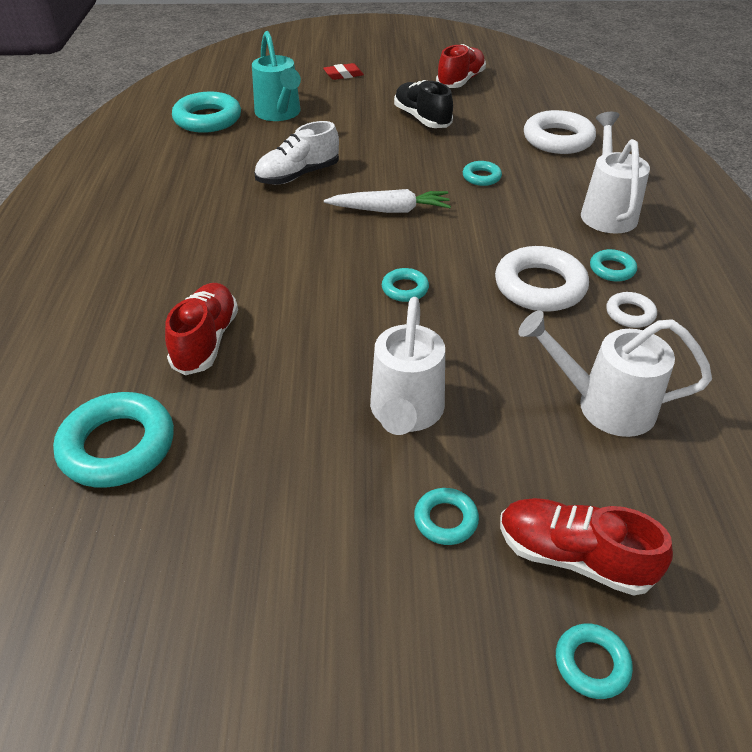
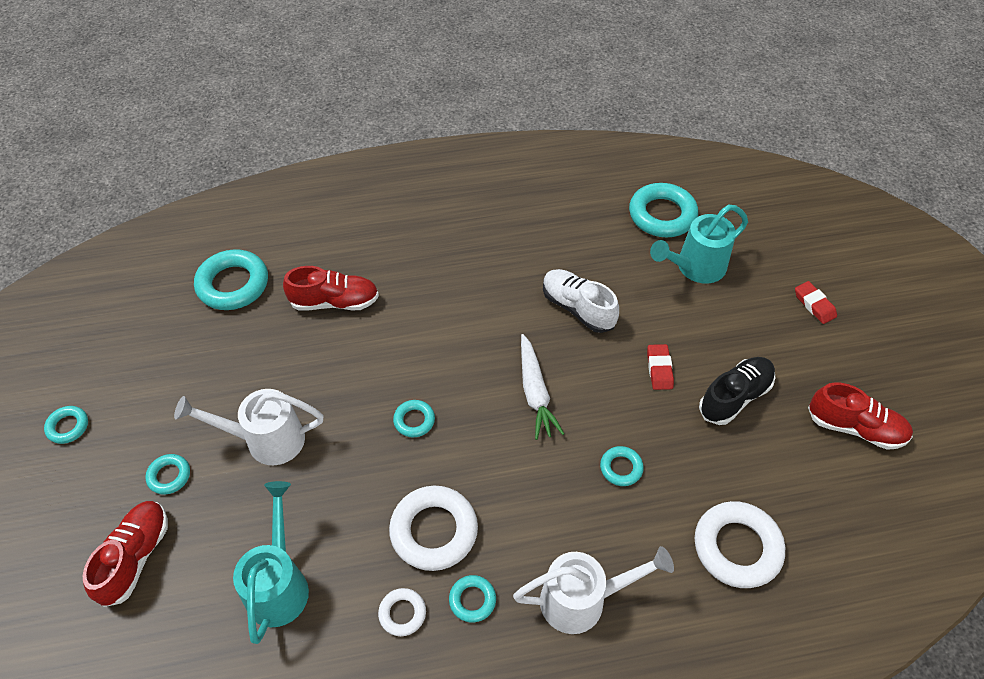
camera: 80 degrees right, 10 degrees up
(384, 146) = (659, 369): none -> red eraser
(591, 664) = (59, 567): turquoise ring -> turquoise ring (68, 427)
(604, 405) = (279, 584): white watering can -> turquoise watering can

